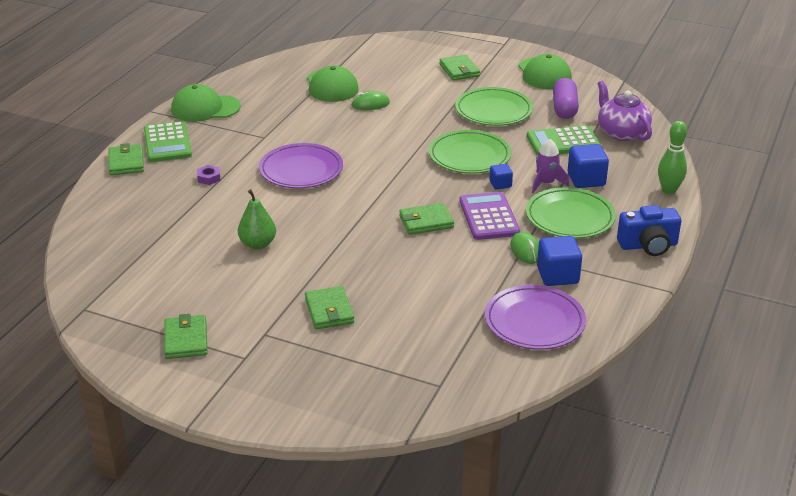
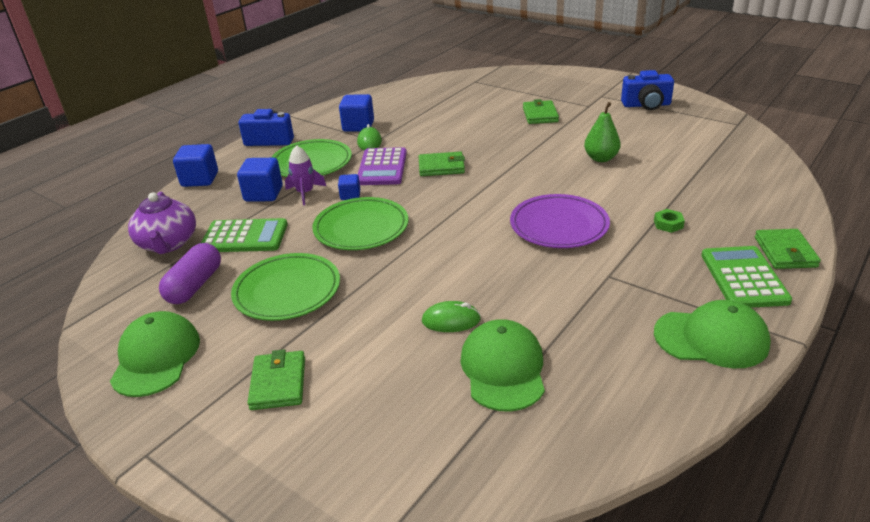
camera: 165 degrees left, 0 degrees up
(186, 340) = (646, 105): green wallet -> blue camera
(209, 178) = (668, 224): purple nut -> green nut
(534, 322) = (396, 104): purple plate -> none
(669, 190) = (200, 179): green bowling pin -> blue cube

